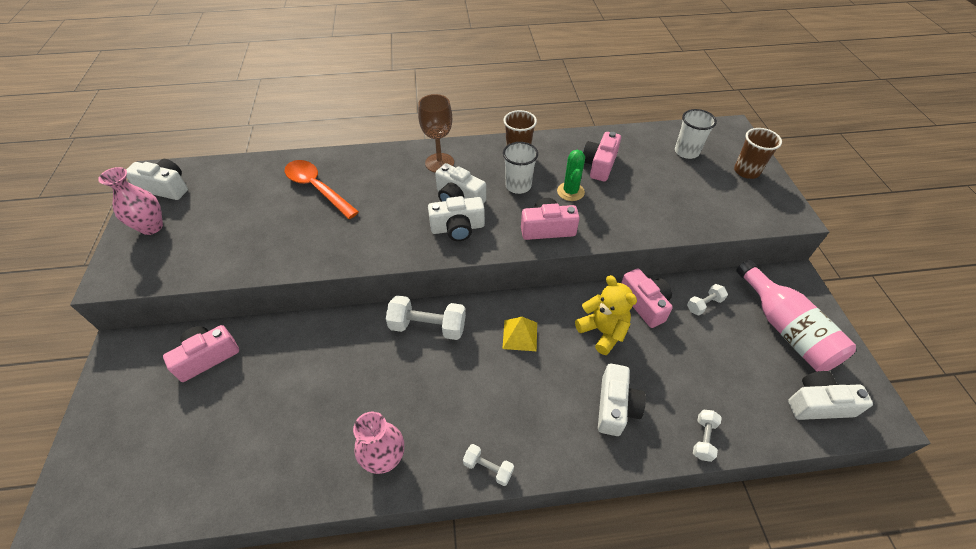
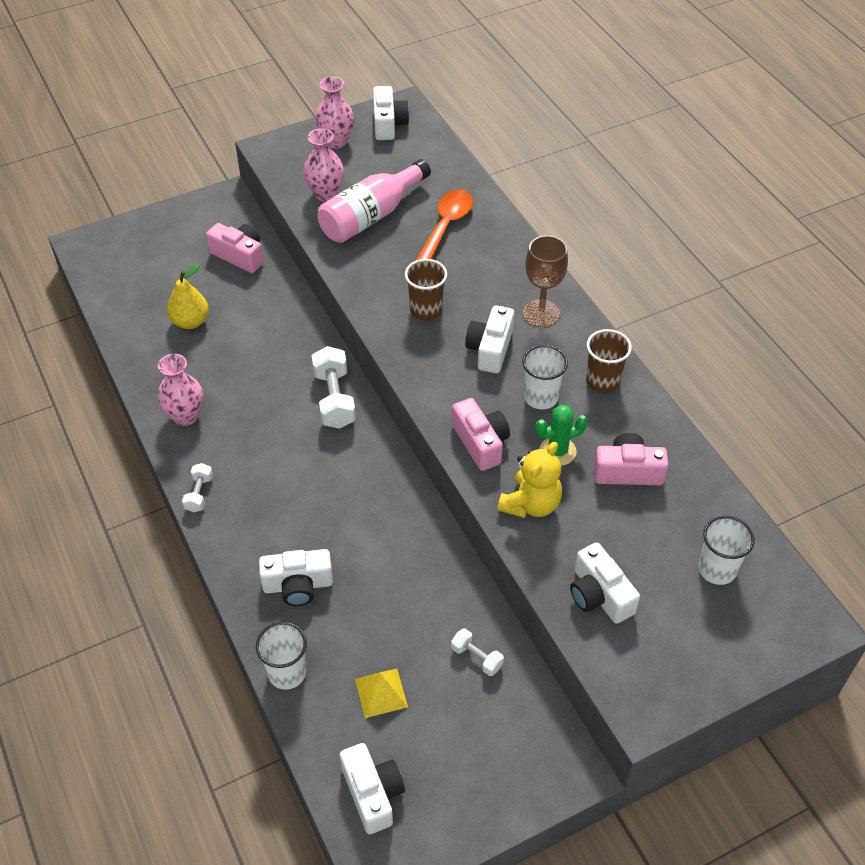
camera: 70 degrees right, 0 degrees up
(211, 251) = (325, 194): none -> pink vase
(263, 424) = (190, 321): none -> yellow pear
(457, 228) = (443, 362): white camera -> white camera (599, 595)
(520, 335) = (355, 480): yellow pyramid -> yellow pyramid (381, 693)
(602, 331) = (390, 556): yellow teddy bear -> yellow teddy bear (530, 504)
(644, 304) = (449, 592): pink camera -> none
(703, 439) = (287, 673): white dumbbell -> white cup
(746, 171) = (714, 650): brown cup -> brown cup (426, 310)
(785, 328) = (476, 756): pink bottle -> pink bottle (371, 216)

